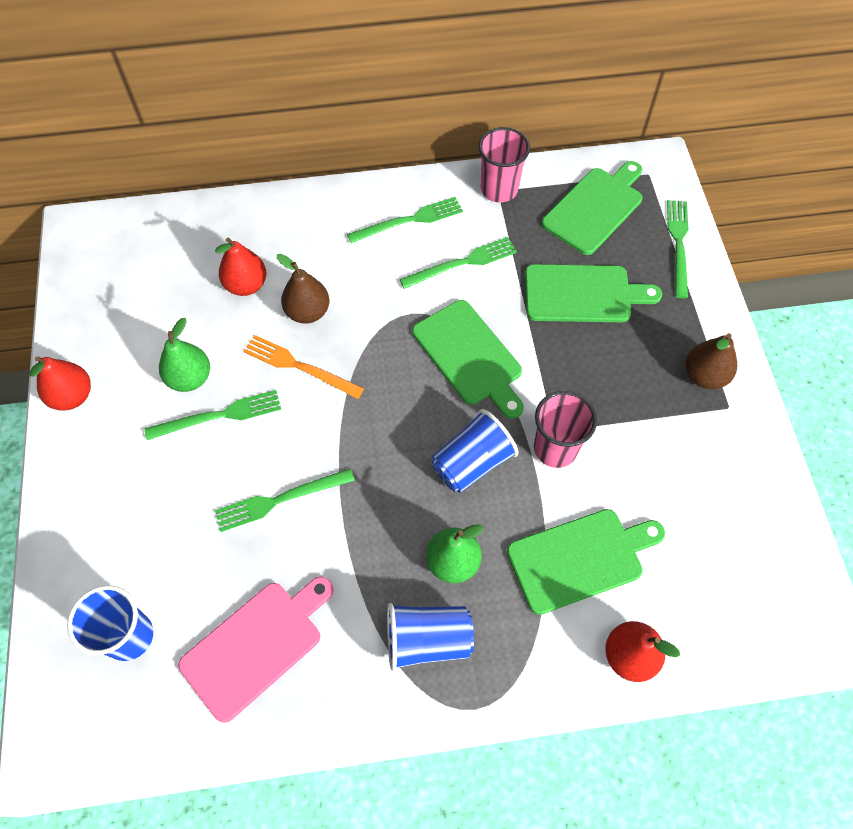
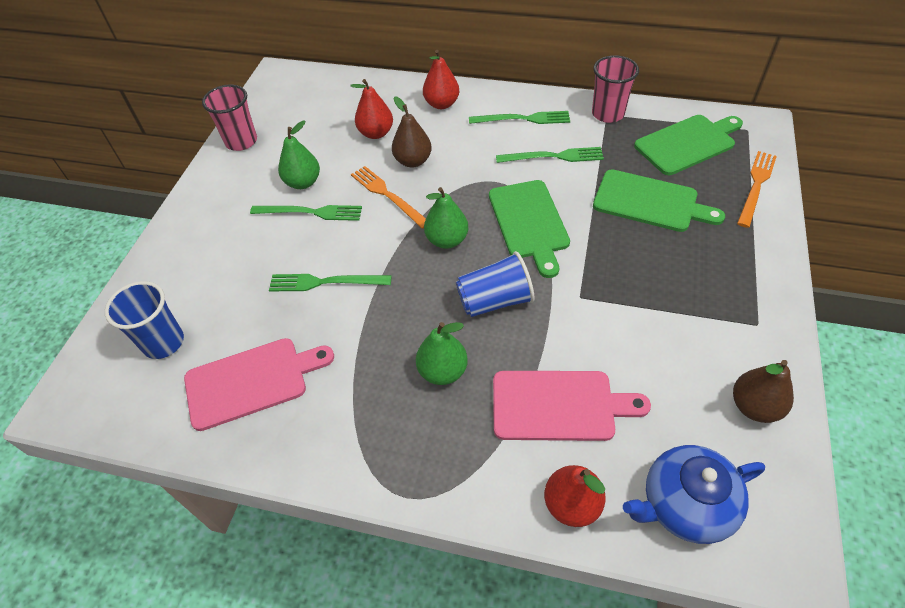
camera: 25 degrees right, 10 degrees down
(72, 396) = (216, 173): red pear -> red pear (441, 104)
(391, 405) = (447, 240): none -> green pear
(427, 640) = (391, 425): blue cup -> none
(555, 448) = (574, 311): pink cup -> pink cup (241, 141)
(579, 558) = (558, 405): green cutting board -> pink cutting board
(678, 244) = (756, 186): green fork -> orange fork
(704, 375) = (742, 292): brown pear -> brown pear (754, 406)
(725, 617) = (685, 504): none -> blue teapot

